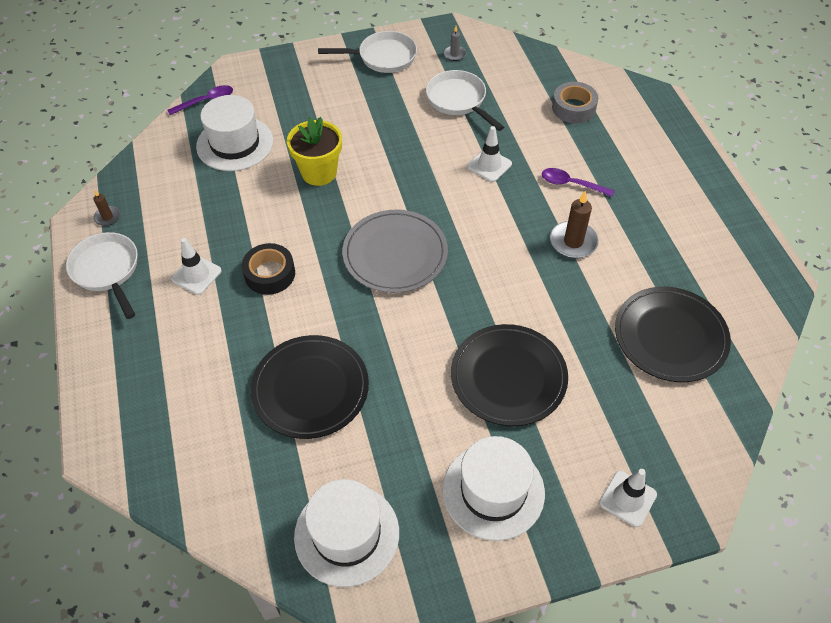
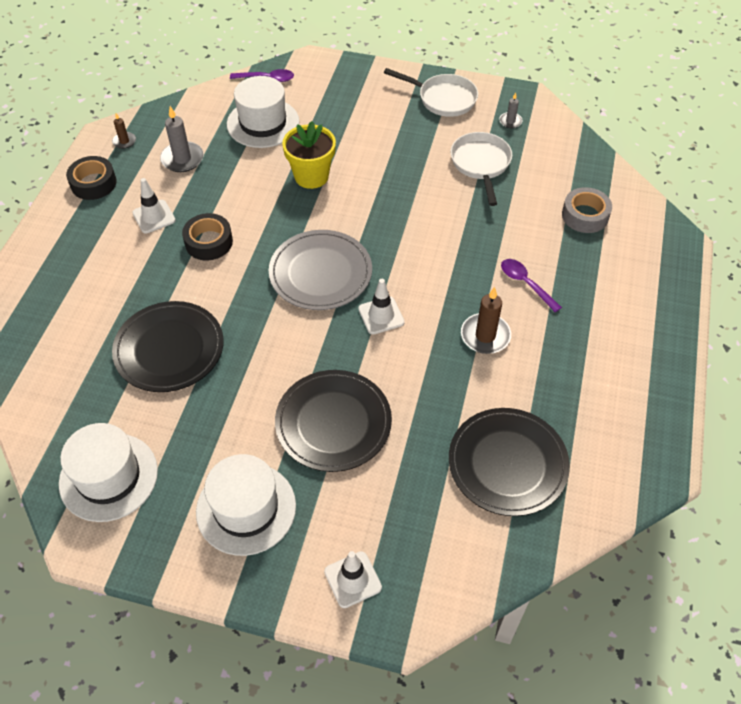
camera: 30 degrees right, 0 degrees up
(107, 270) = (93, 183): white pan -> black tape
(181, 209) = (182, 159): none -> grey candle
(489, 165) = (463, 233): white traffic cone -> white traffic cone (381, 315)

